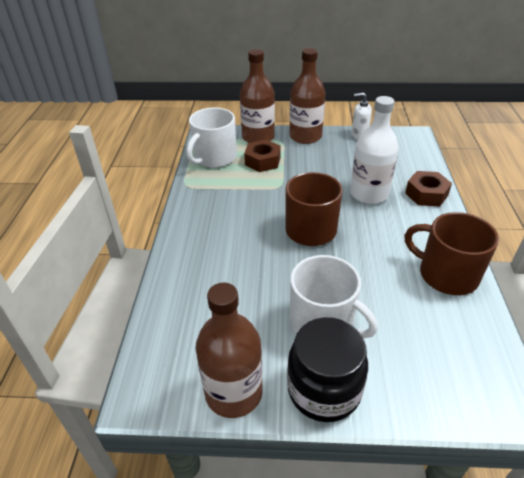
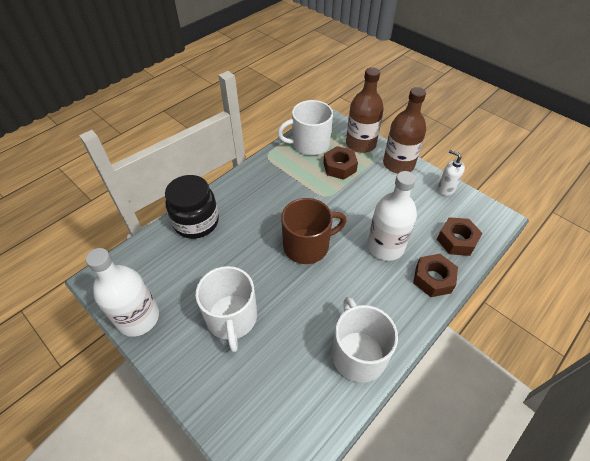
camera: 40 degrees right, 10 degrees up
(233, 392) = (138, 318): brown bottle -> white bottle
(324, 390) = (182, 359): black jar -> black jar (196, 222)
(408, 162) = (456, 240): none -> brown nut
(446, 274) = (358, 353): brown mug -> white mug

